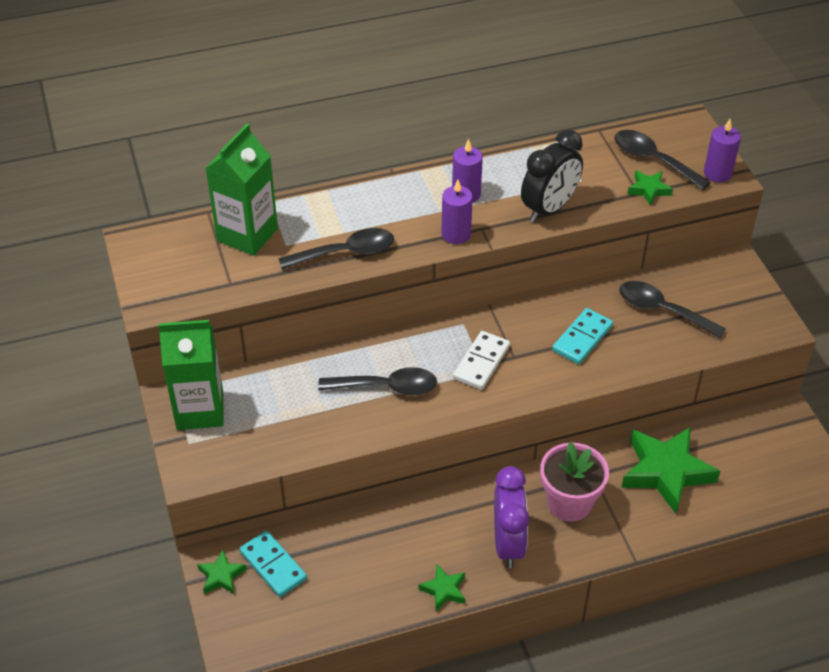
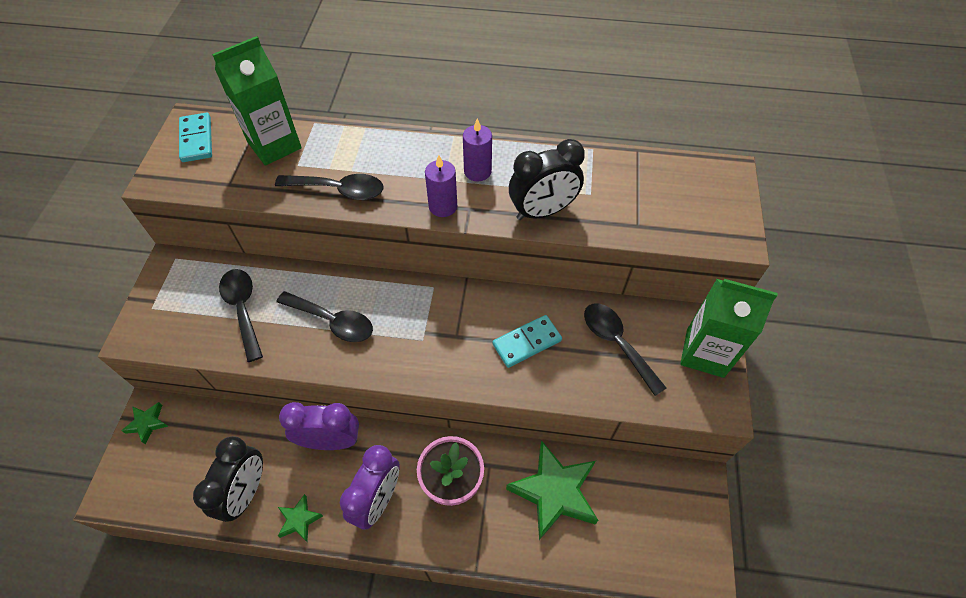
camera: 25 degrees right, 10 degrees up
(200, 410) = (180, 282): green carton -> green carton (705, 353)
(273, 565) = (189, 432): turquoise domino -> turquoise domino (196, 139)
(374, 590) = (246, 492): none -> black clock
(426, 515) = (330, 440): none -> purple clock
(481, 362) = (425, 330): white domino -> none
(649, 190) = (649, 226): green star -> none
(653, 160) = (672, 197): black spoon -> black spoon (243, 309)
(717, 173) = (729, 232): purple candle -> none

